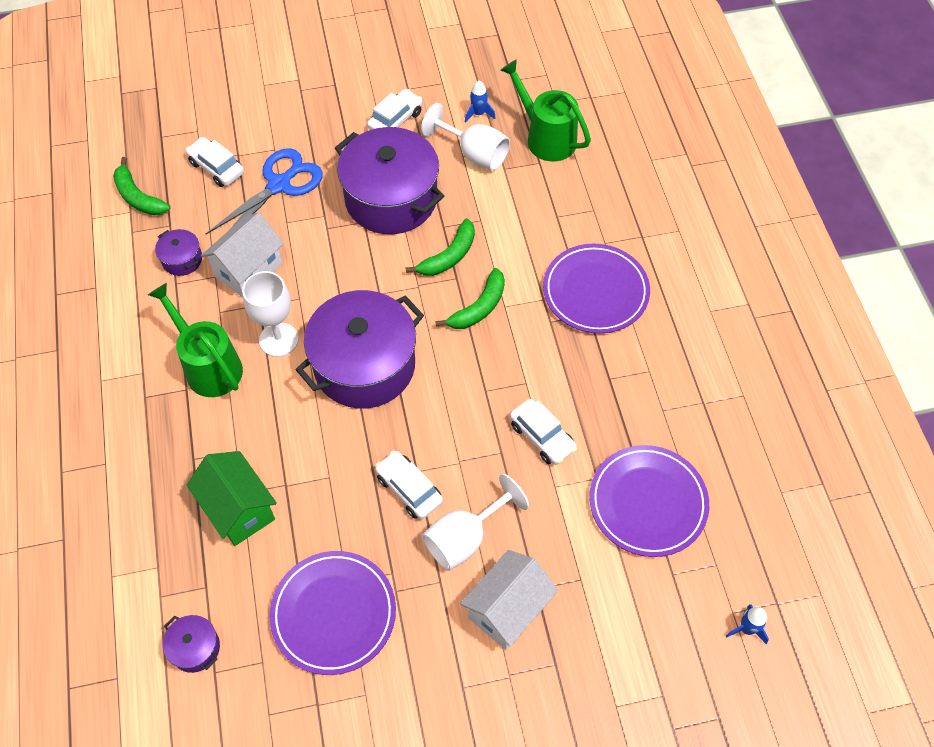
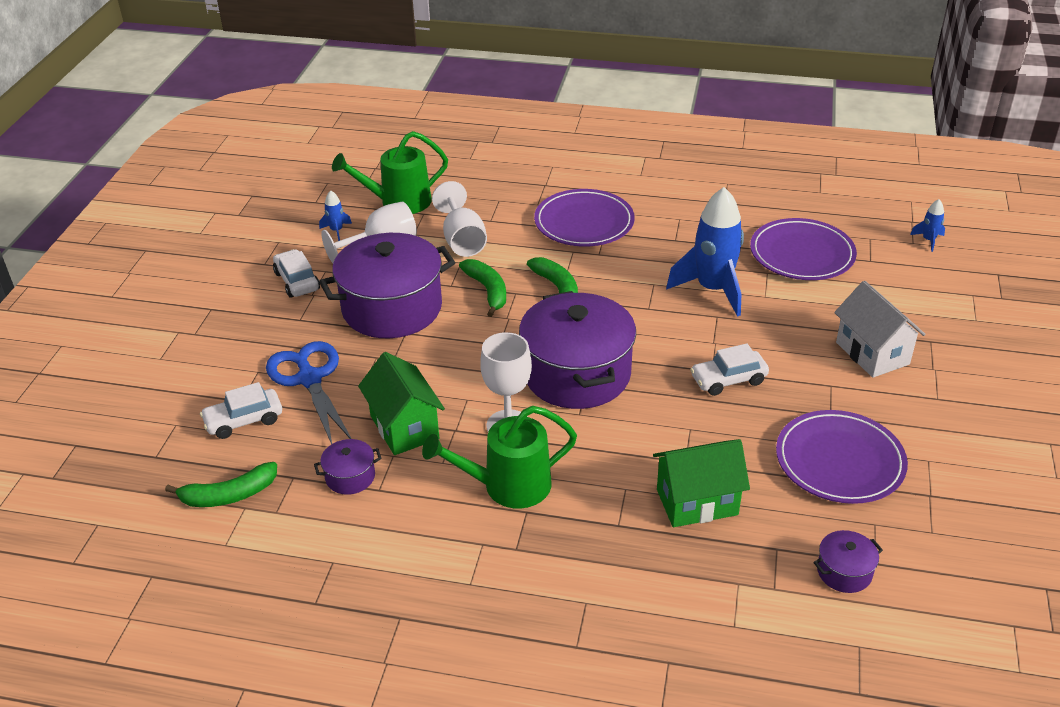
camera: 65 degrees left, 20 degrees down
(249, 270) = (404, 427): white house -> green house
(465, 538) = (793, 359): white goblet -> white goblet (462, 240)
(542, 436) = (713, 289): white car -> blue rocket

